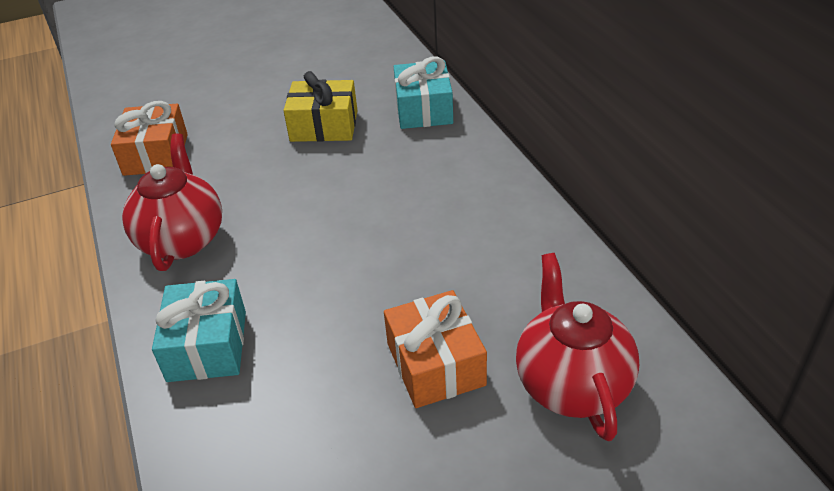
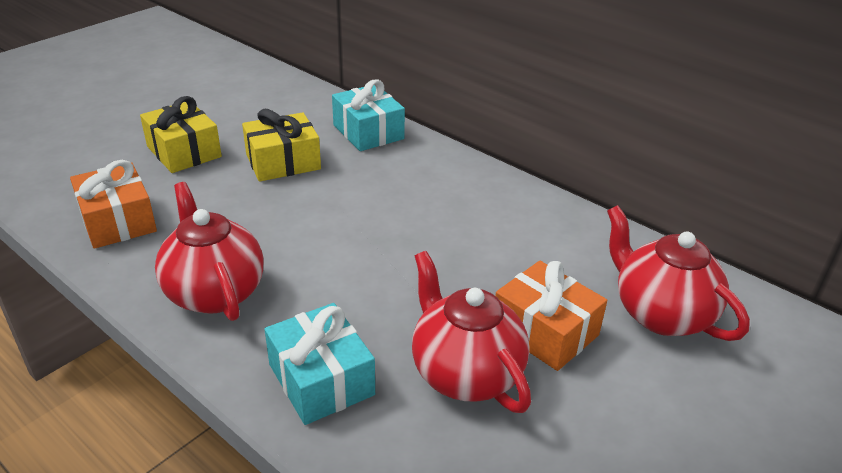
camera: 30 degrees left, 5 degrees down
(249, 98) = (184, 151): none -> yellow gift
(329, 380) = (465, 373): none -> red teapot

